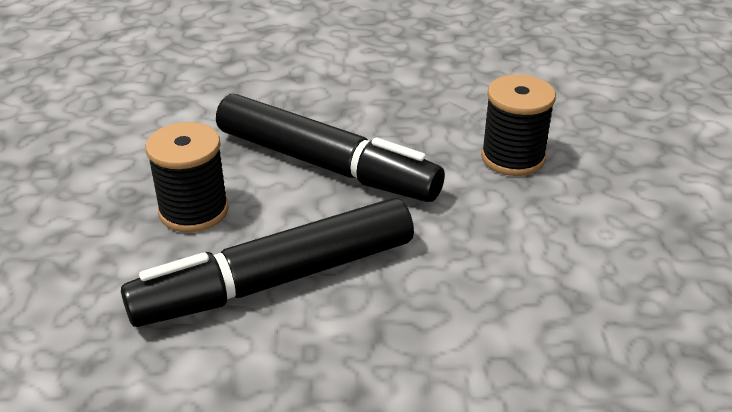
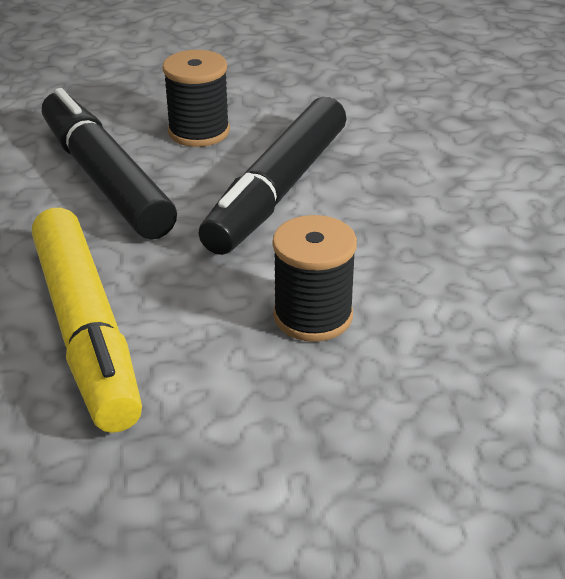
camera: 85 degrees right, 0 degrees up
(544, 283) = (86, 331): none -> yellow marker

